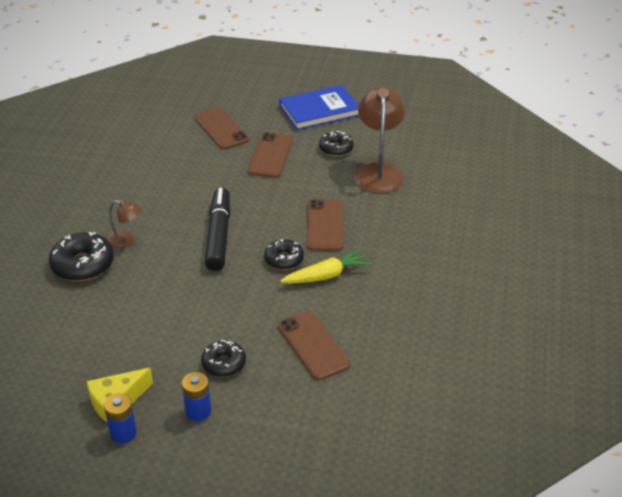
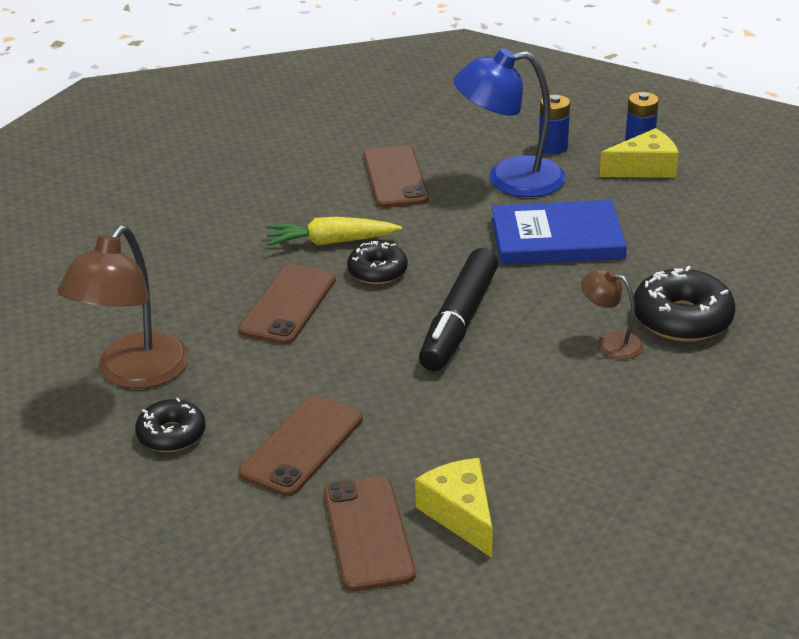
camera: 160 degrees left, 5 degrees down
(183, 143) = (460, 514): none -> yellow cheese
(224, 363) = (509, 179): black donut -> blue lamp
(319, 110) = (135, 535): blue book -> blue book (557, 239)

